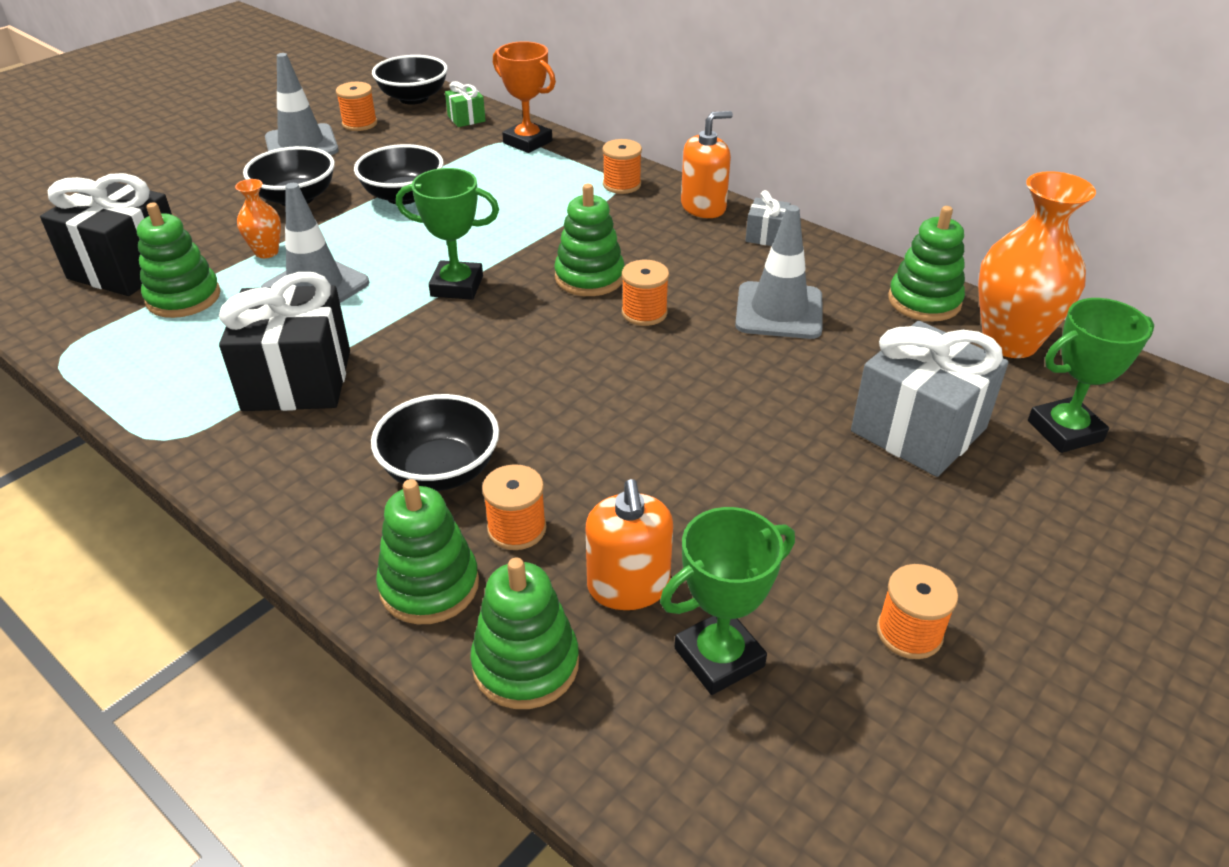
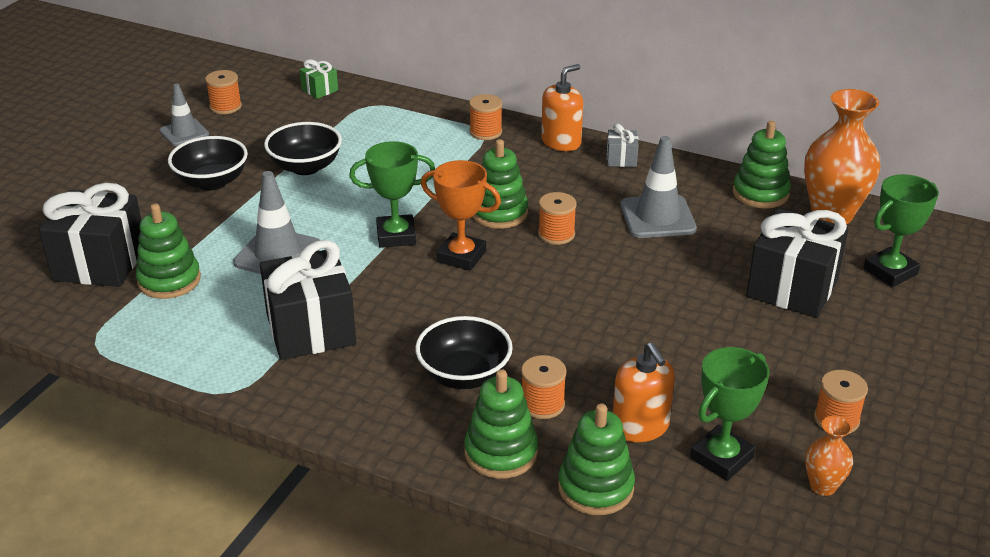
camera: 15 degrees left, 5 degrees down
(266, 252) = (216, 232): orange vase -> orange vase (822, 486)
(301, 144) = (184, 133): grey traffic cone -> grey traffic cone, size x0.66
(413, 98) = (260, 76): black bowl -> none
(527, 142) = (386, 105): orange trophy -> orange trophy (461, 256)
(918, 430) = (792, 288): grey gift -> black gift

